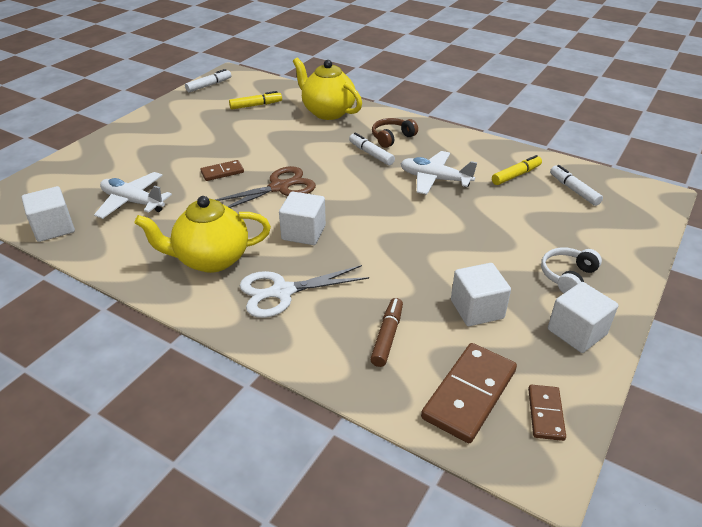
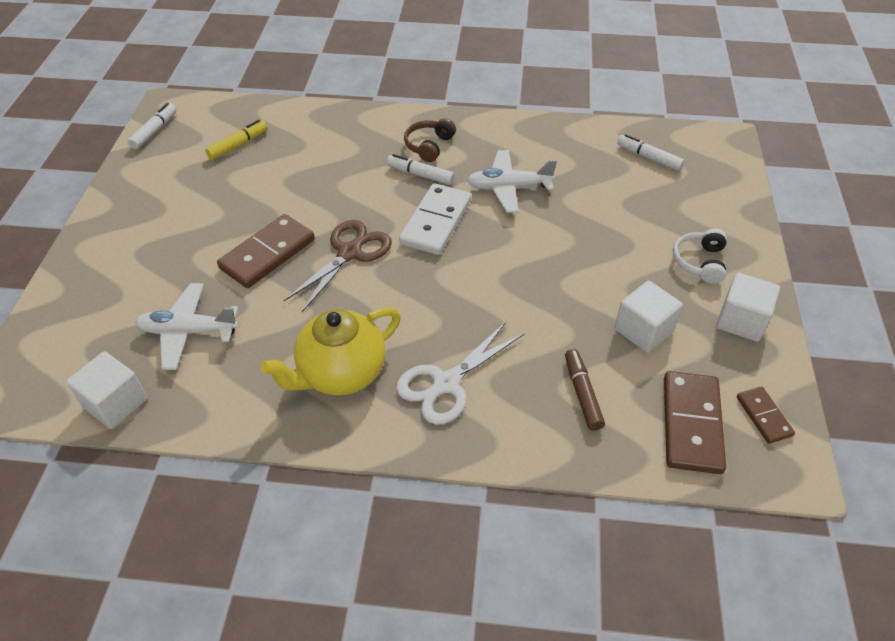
camera: 25 degrees left, 10 degrees up
(222, 172) = (268, 254): brown domino -> brown domino, size x1.83
(303, 232) = (417, 302): white cube -> none
(327, 112) = (332, 130): yellow teapot -> none
(359, 186) = (436, 222): none -> white domino
(516, 175) = (585, 156): yellow marker -> none

